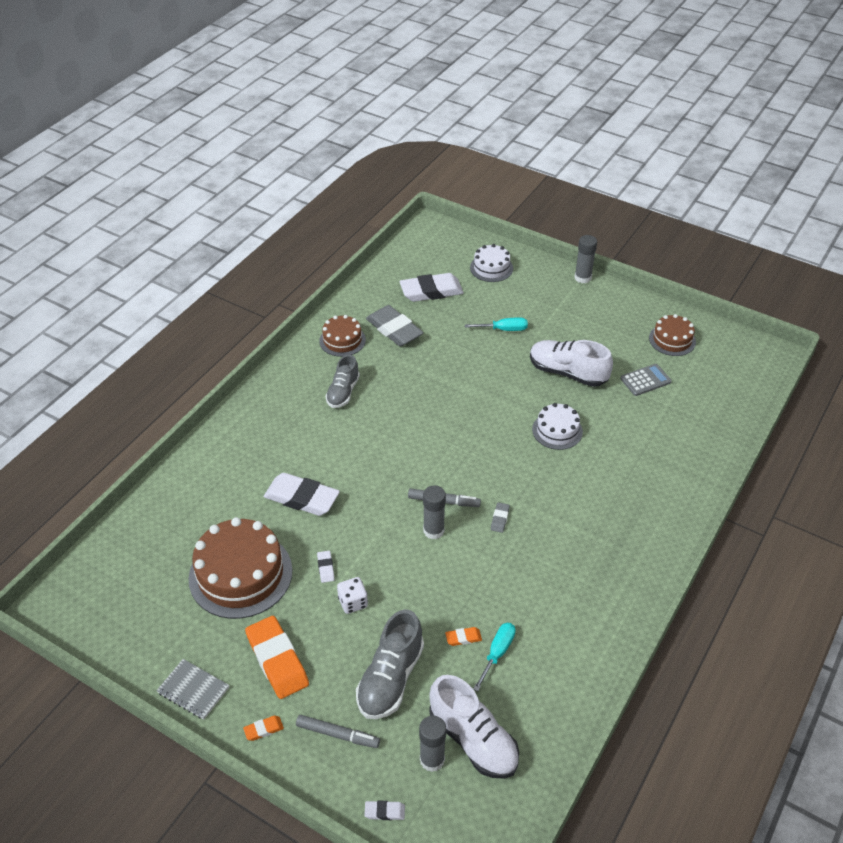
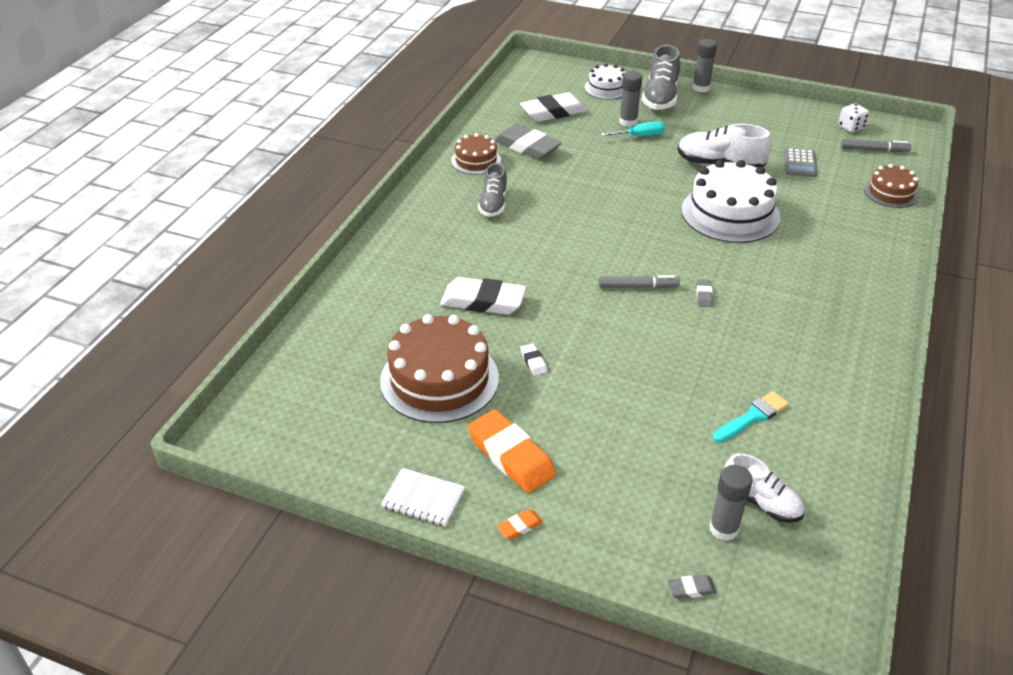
camera: 10 degrees left, 5 degrees down
(193, 690) = (423, 498): grey notebook -> white notebook
(338, 734) = (607, 519): grey marker -> grey marker (874, 150)
(353, 602) = (576, 390): white dice -> white dice (851, 127)
(384, 812) = (691, 589): white eraser -> grey eraser
(390, 678) = (645, 456): grey shoe -> grey shoe (660, 97)
(433, 530) = (638, 314): grey glue stick -> grey glue stick (628, 122)
(463, 638) = (710, 407): orange eraser -> none
(473, 739) = (761, 502): white shoe -> white shoe, size x0.67
(497, 653) = (752, 417): turquoise screwdriver -> turquoise brush
(557, 430) = (730, 213): white cake -> white cake, size x1.82
(645, 380) = (800, 163): grey calculator -> grey calculator turned 135 degrees clockwise
(672, 340) = (811, 128): brown cake -> brown cake (891, 192)

